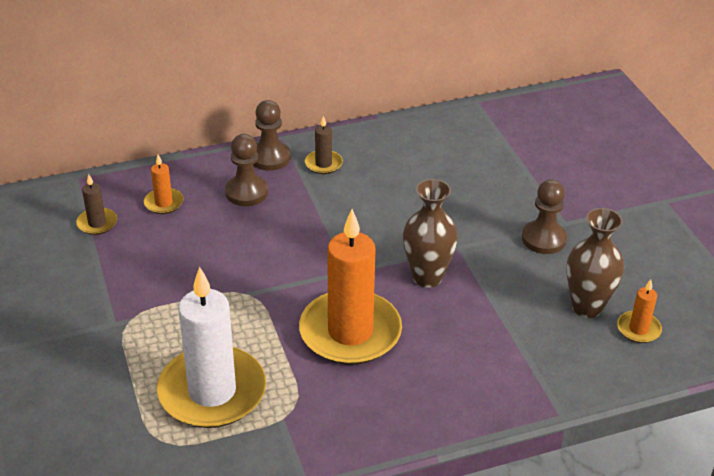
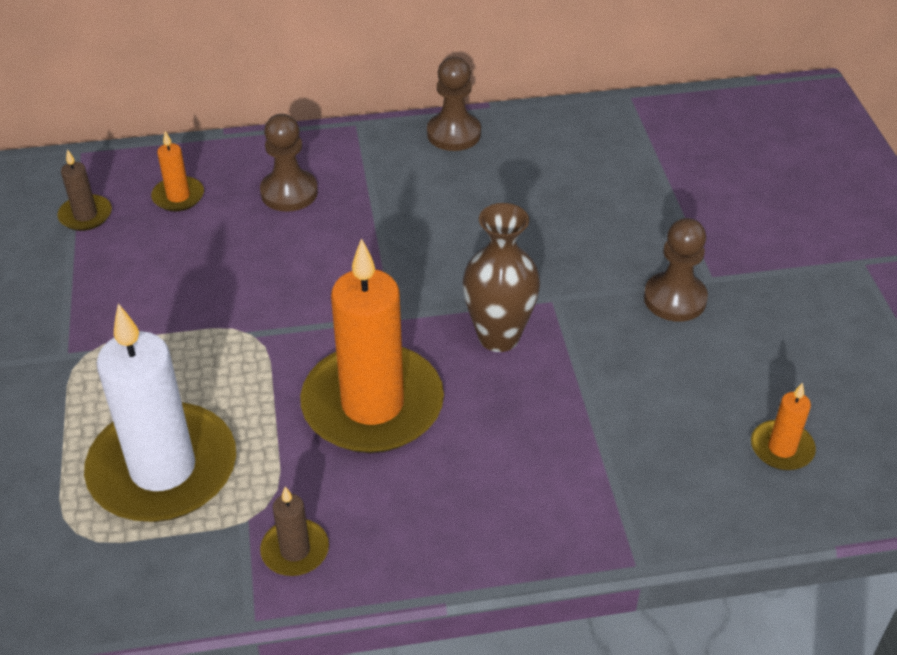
camera: 10 degrees right, 5 degrees up
(270, 157) = (333, 148): brown pawn -> brown pawn (453, 134)
(323, 164) = (400, 163): brown candle -> brown candle (295, 550)
(587, 307) = (713, 406): brown vase -> none

